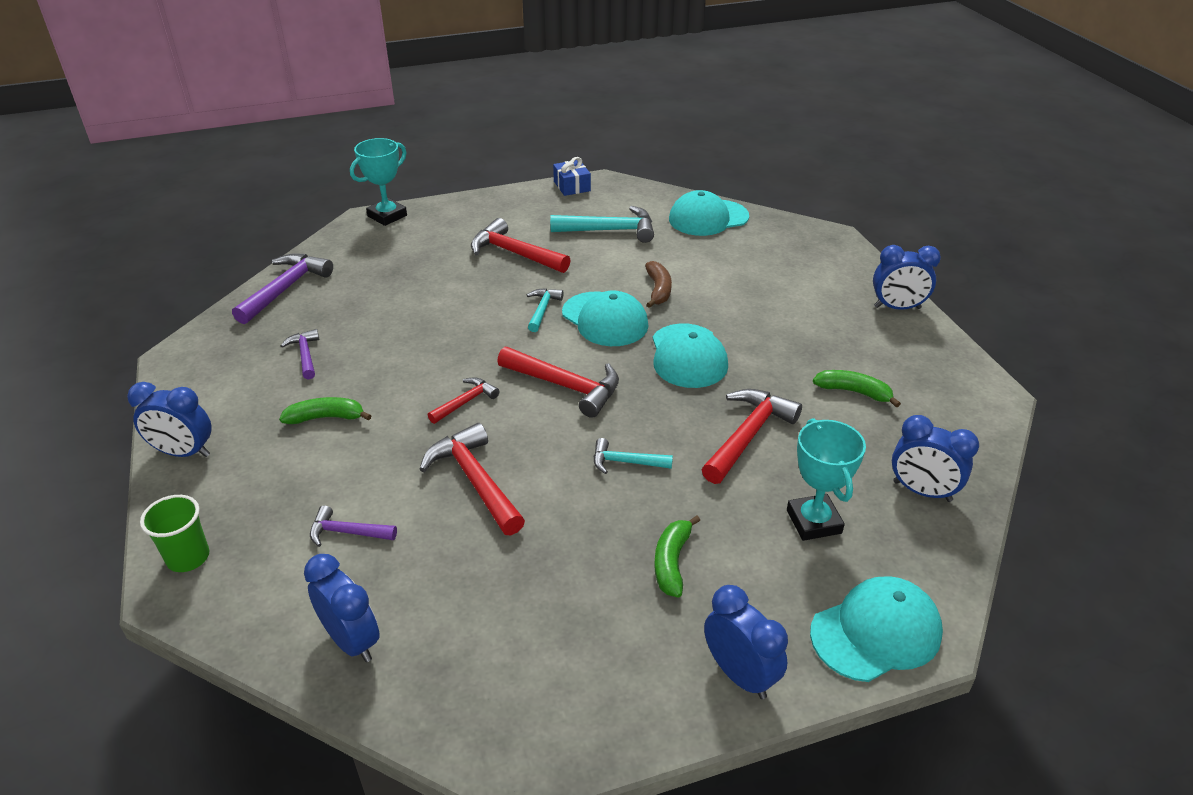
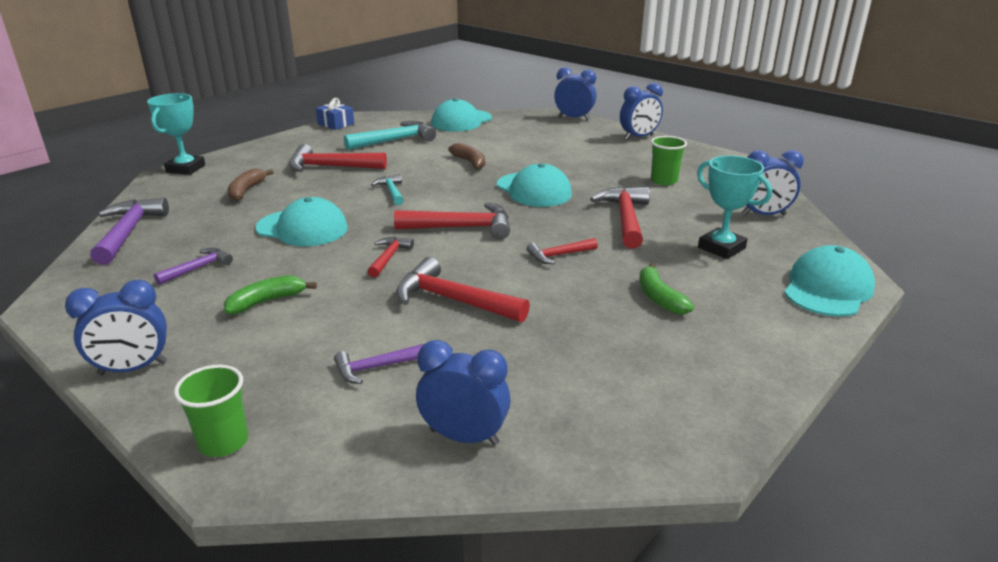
camera: 30 degrees left, 10 degrees down
(305, 355) = (198, 268): purple hammer -> purple hammer turned 90 degrees clockwise
(415, 264) = (246, 191): none -> brown banana
(605, 319) = (448, 186): turquoise cap -> turquoise cap (302, 228)
(625, 462) = (558, 255): turquoise hammer -> red hammer
(739, 674) = (779, 340): blue clock -> blue clock (574, 118)
(854, 392) = (664, 181): green banana -> green cup

